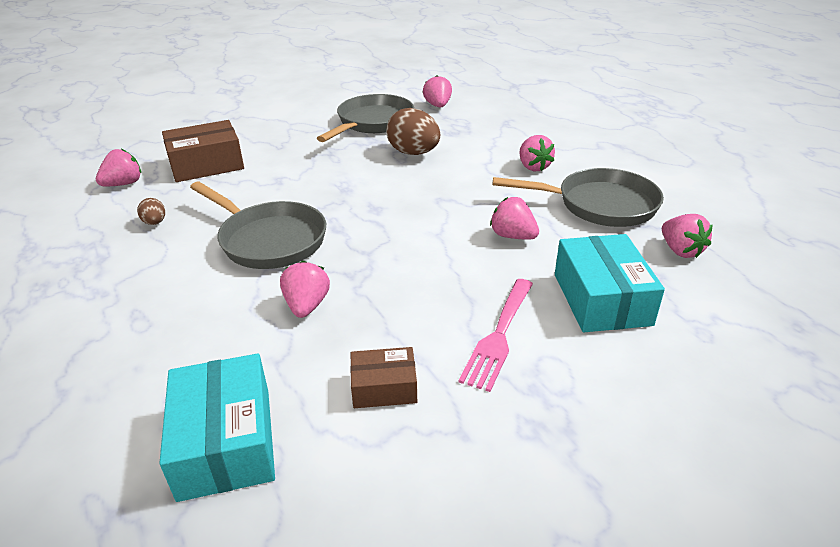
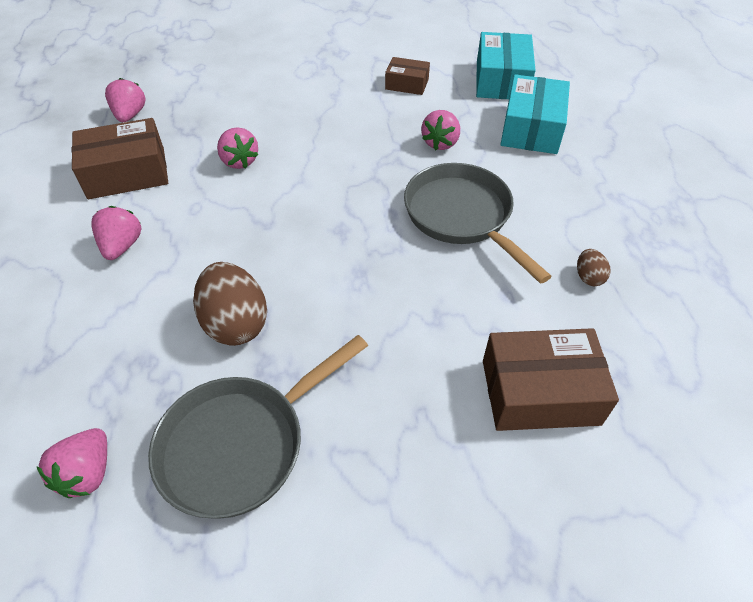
camera: 160 degrees left, 15 degrees up
(123, 184) = (657, 377): pink strawberry -> none
(498, 336) = (320, 93): pink fork -> none
(600, 205) = (127, 173): grey pan -> brown box
(601, 299) = (232, 98): turquoise box -> turquoise box (531, 128)

